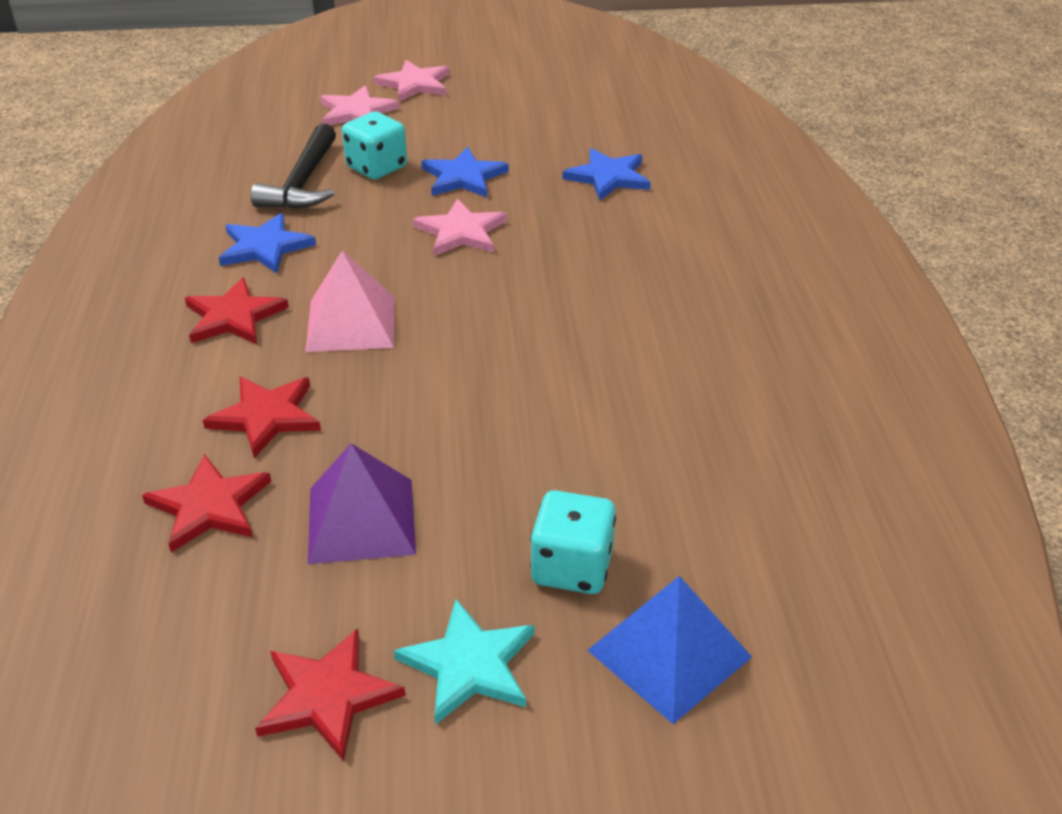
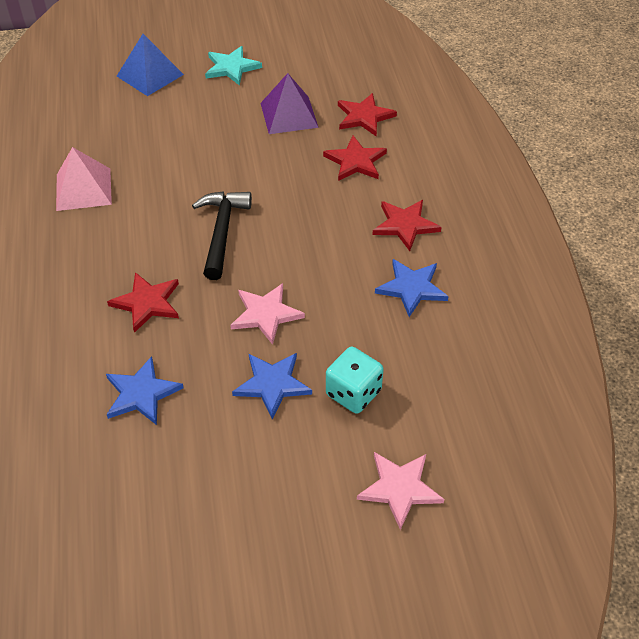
camera: 175 degrees right, 10 degrees up
(303, 182) = (411, 366): black hammer -> black hammer (221, 232)
(327, 696) = (285, 56): red star -> red star (147, 303)
(351, 323) = (327, 225): pink pyramid -> pink pyramid (83, 189)
(415, 84) = (350, 555): pink star -> none
(572, 567) = (188, 102): turquoise dice -> none

